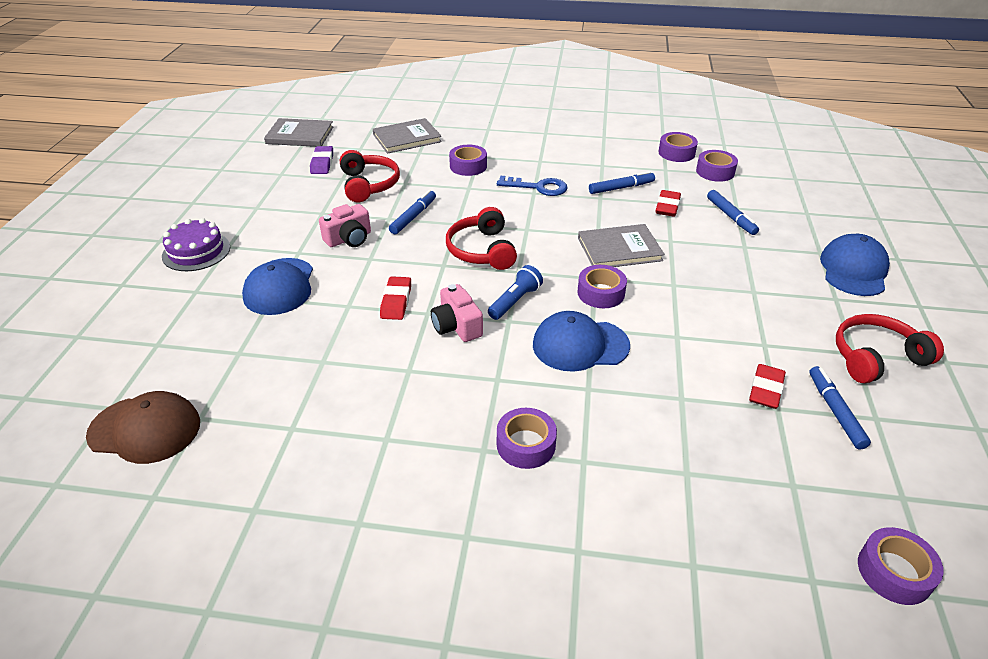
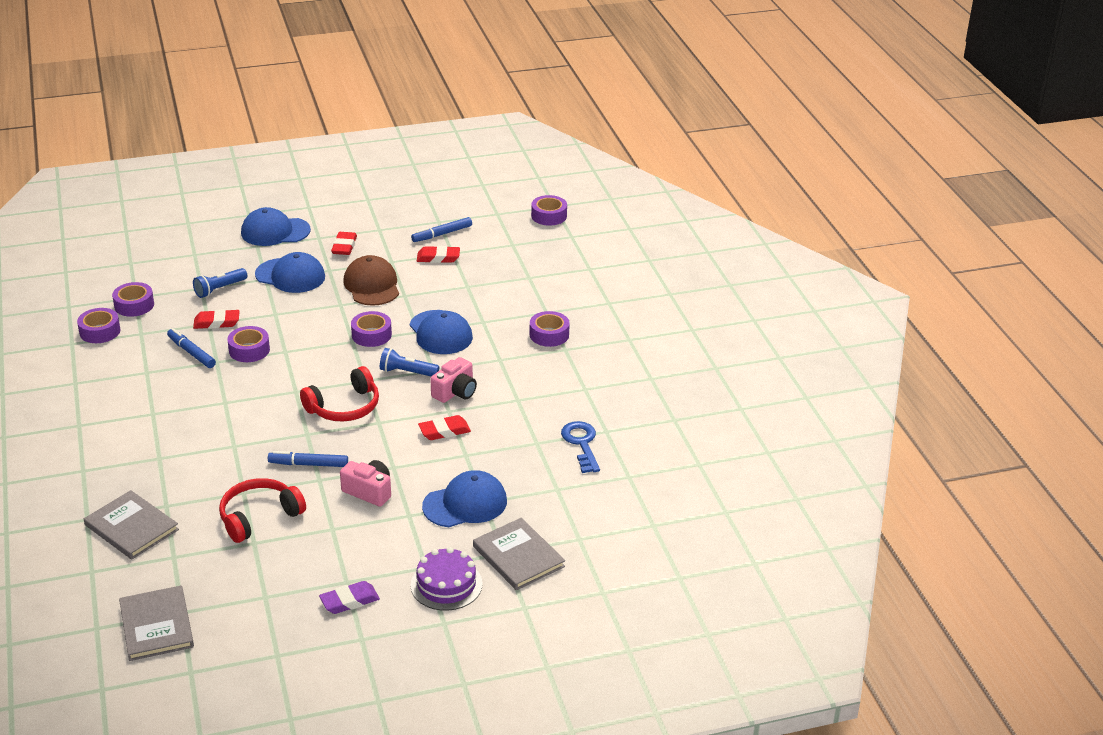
camera: 115 degrees left, 5 degrees down
(145, 429) = (657, 496): brown cap -> brown cap (372, 285)
(322, 163) = (225, 573): purple eraser -> purple eraser (349, 601)
(468, 166) = (185, 459): purple tape -> purple tape (249, 350)
(538, 187) = (213, 401): blue key -> blue key (581, 444)
(619, 249) = (303, 336): grey book -> grey book (518, 556)
(731, 217) = (219, 289): blue marker -> blue flashlight
(747, 263) = (290, 276): none -> blue cap
(810, 314) = (344, 246): none -> red eraser
(876, 357) = (379, 222): red headphones -> none

